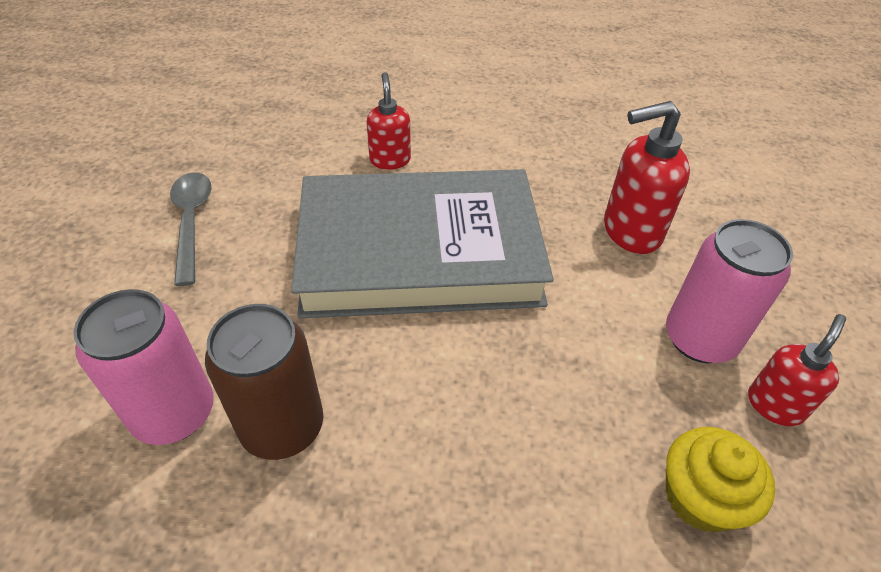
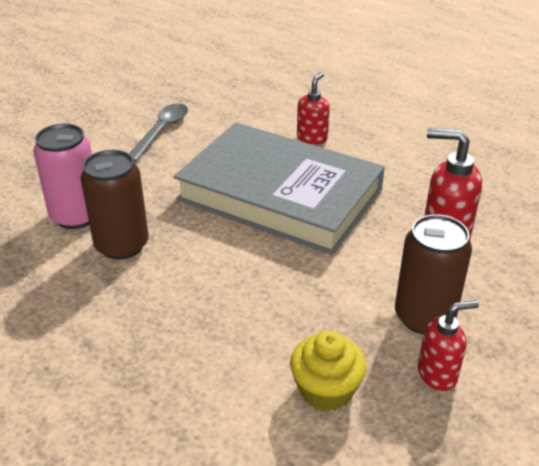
camera: 35 degrees right, 10 degrees down
(699, 339) = (424, 317): pink can -> brown can

